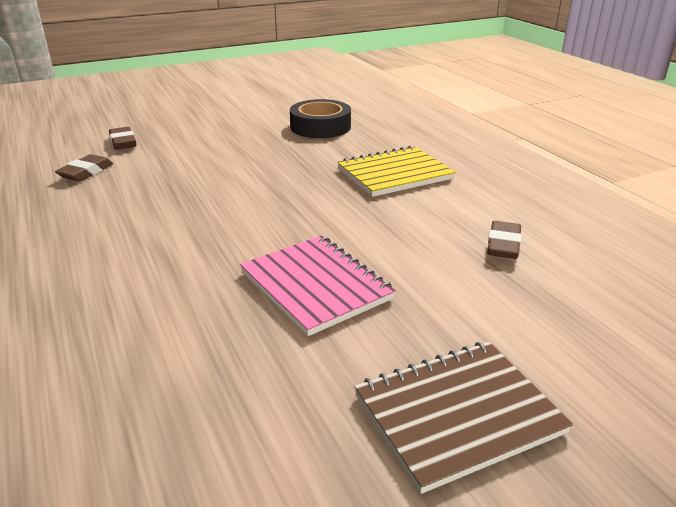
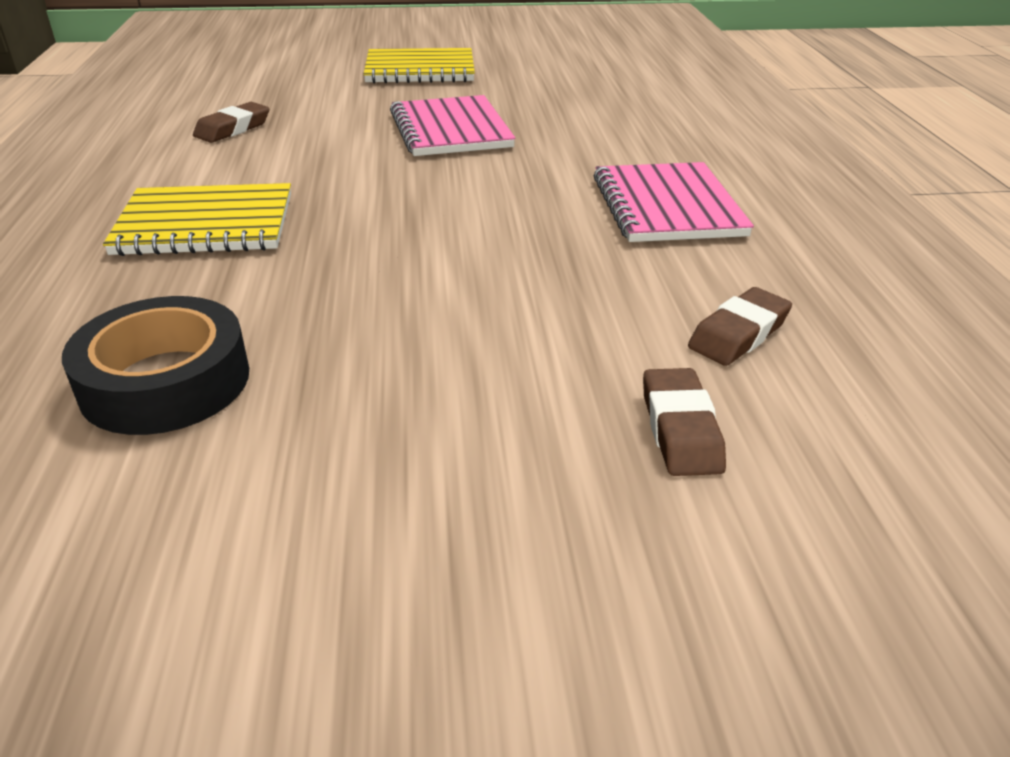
camera: 160 degrees left, 5 degrees up
(105, 237) = (667, 206): none -> pink notebook
(458, 414) = (420, 70): brown notebook -> yellow notebook

